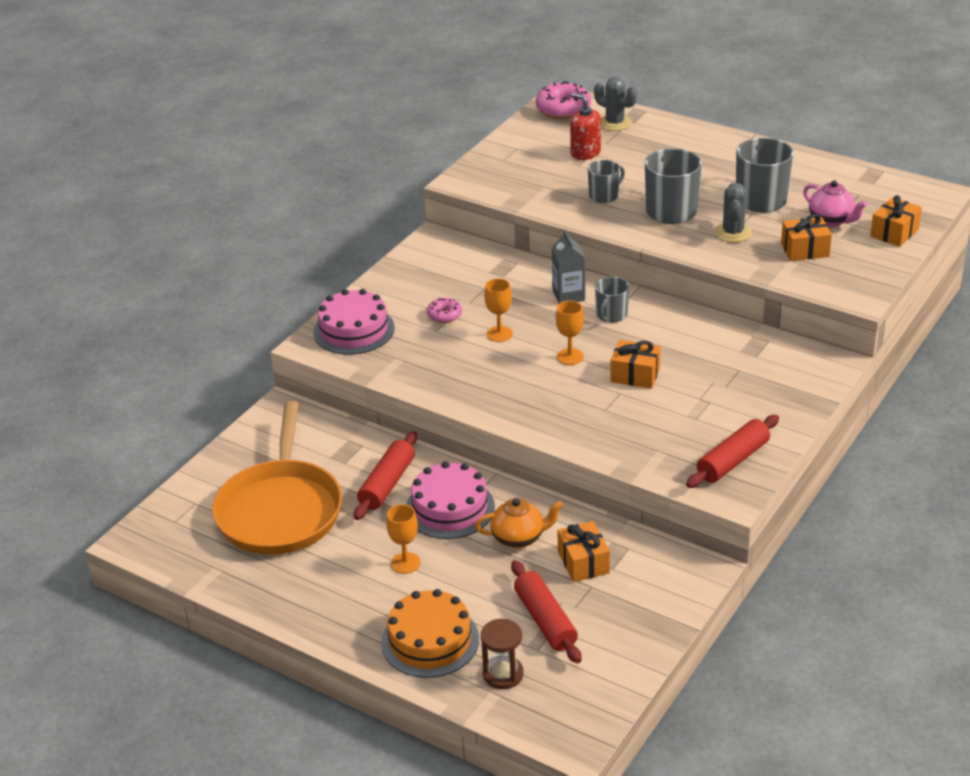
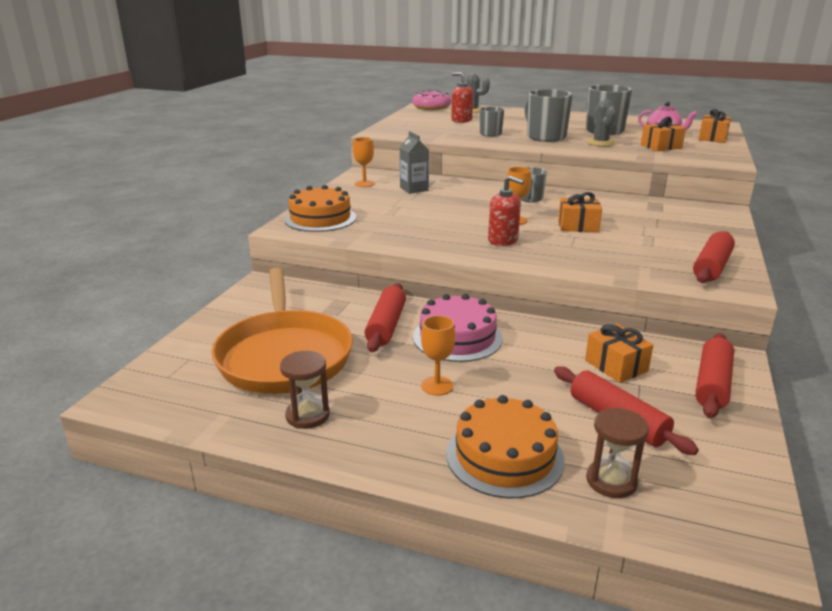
camera: 15 degrees left, 10 degrees down
(284, 579) = (307, 415): none -> brown hourglass
(354, 330) = (320, 218): pink cake -> orange cake
(444, 315) = (394, 206): pink donut -> none
(499, 334) = (447, 213): orange goblet -> orange goblet (364, 184)
(519, 538) = (539, 353): orange teapot -> none
(536, 391) = (503, 240): none -> red soap dispenser
(568, 295) = (488, 192): grey carton -> grey carton (414, 189)
(660, 595) = (712, 384): none -> red rolling pin

